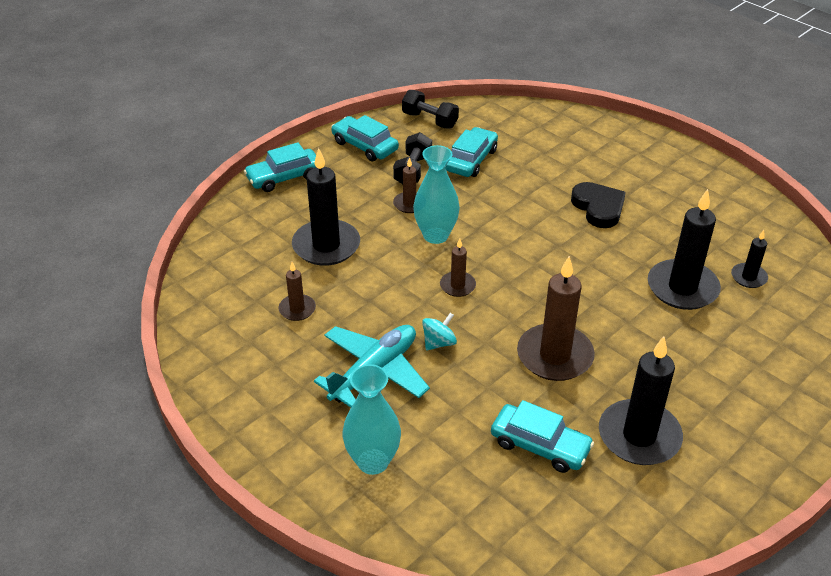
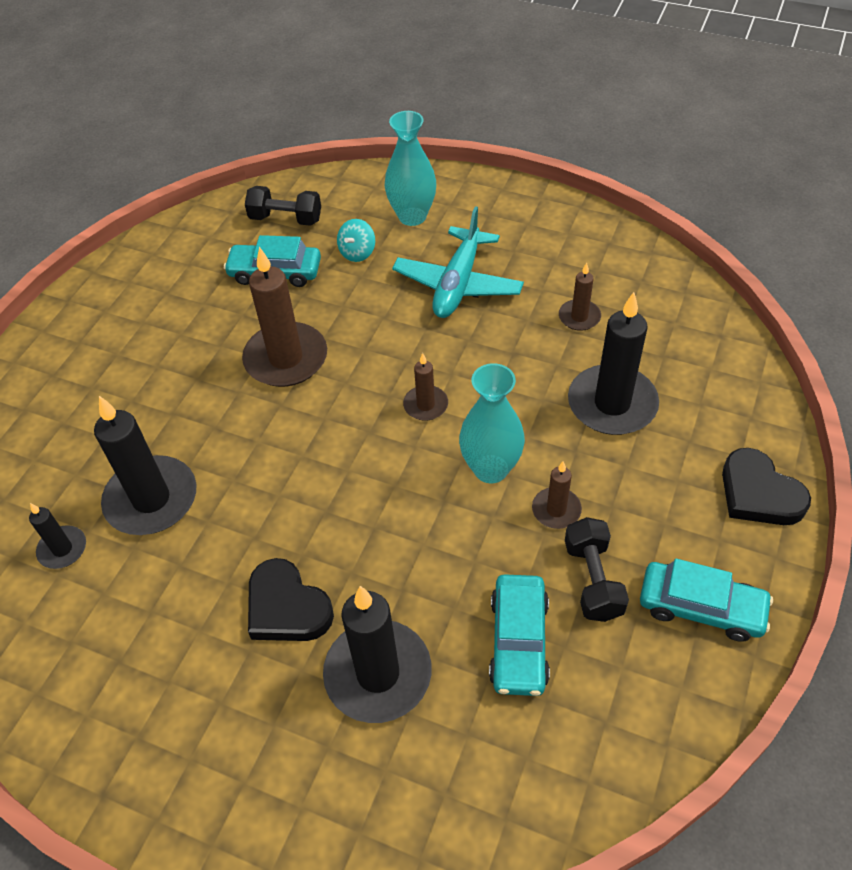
camera: 160 degrees right, 10 degrees up
(284, 177) = (759, 493): turquoise car -> black heart
(429, 120) = (643, 723): black dumbbell -> black dumbbell (286, 219)
(439, 343) = (411, 332): turquoise spinning top -> turquoise spinning top (357, 253)
(639, 436) = (186, 309): black candle -> black candle (378, 674)

